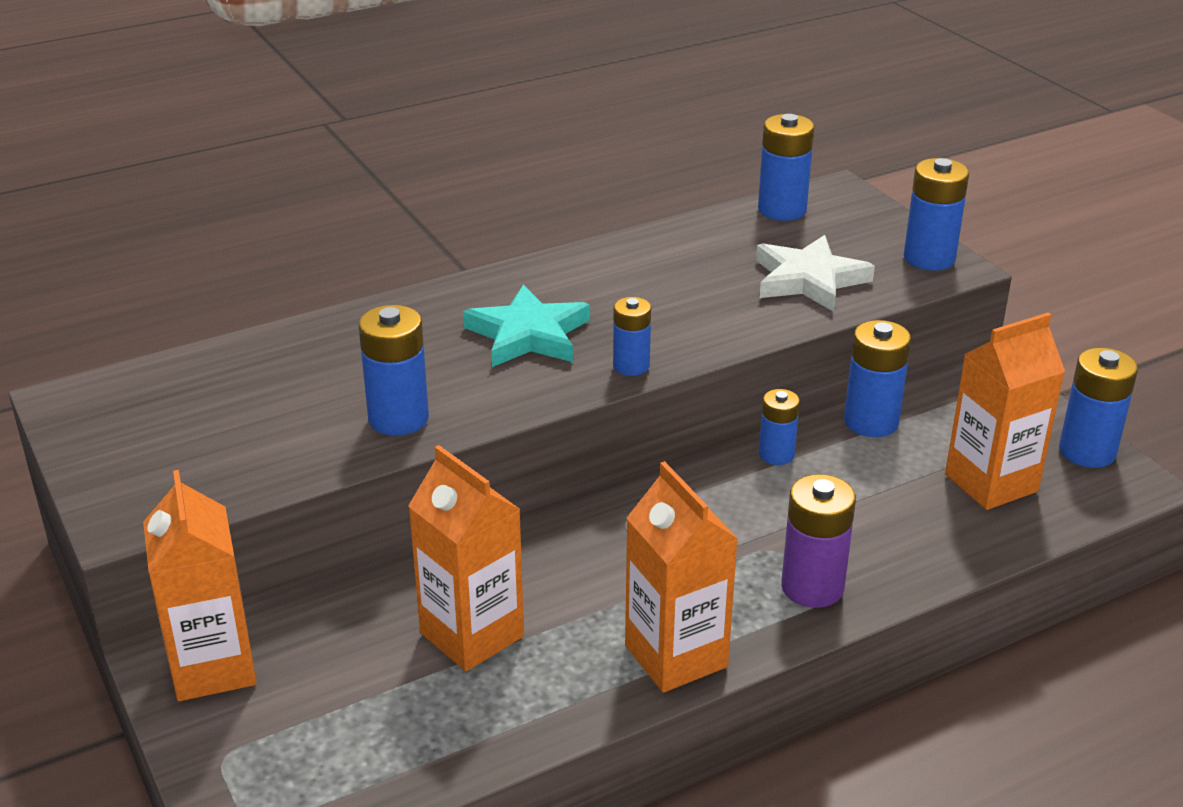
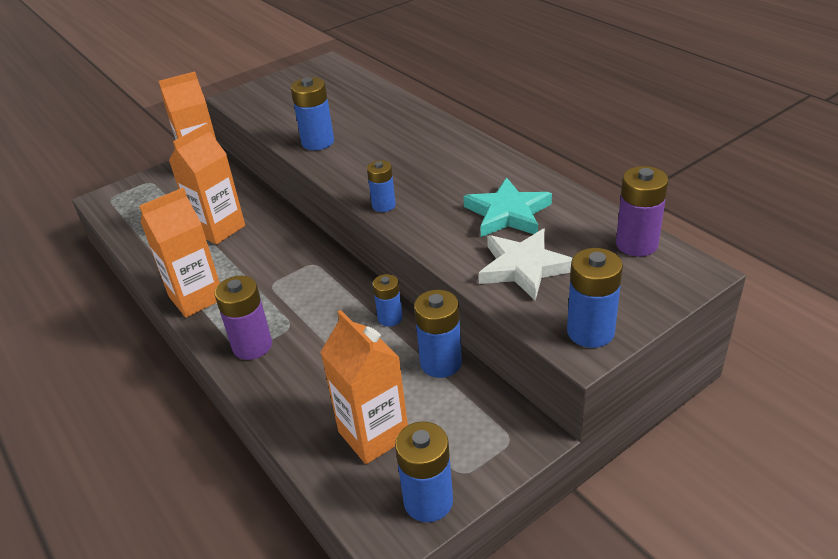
camera: 85 degrees right, 5 degrees up
(528, 334) = (411, 165): turquoise star -> turquoise star (508, 213)
(782, 210) = (636, 244): blue battery -> purple battery

